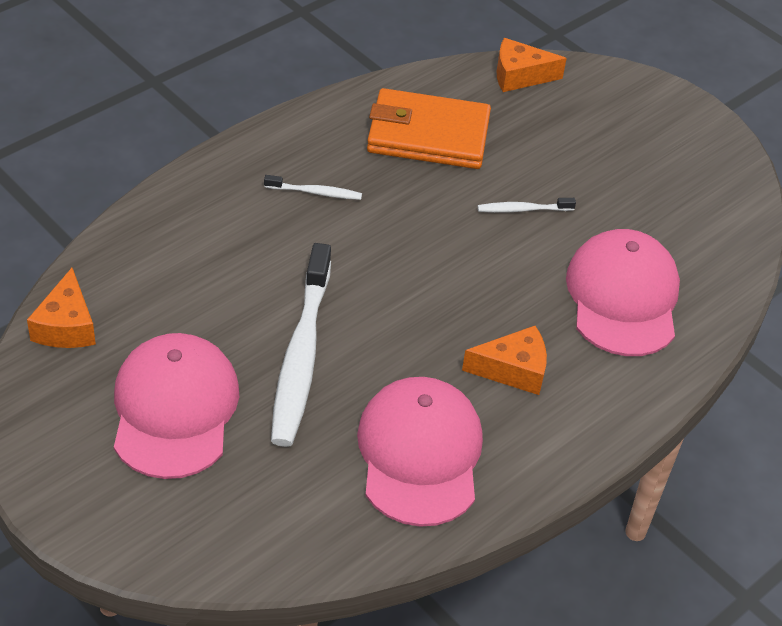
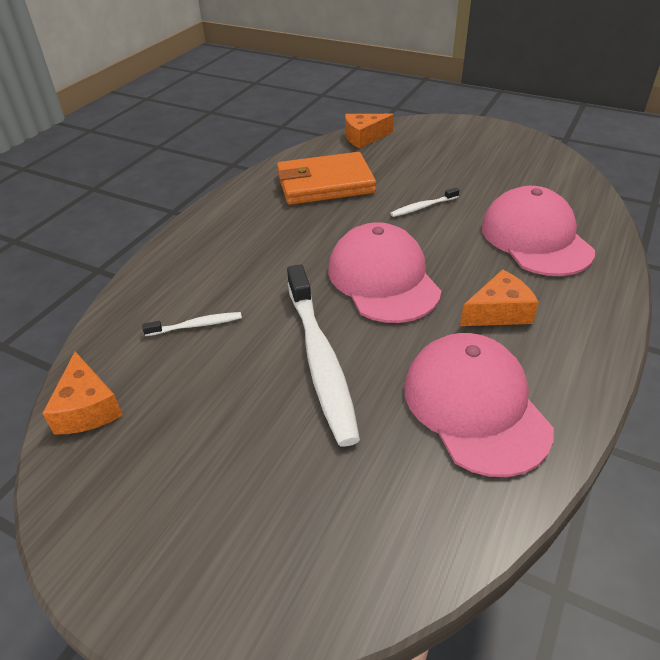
camera: 15 degrees left, 5 degrees down
(174, 409) = (227, 449): pink cap -> pink cap (383, 279)
(315, 192) = (263, 240): white toothbrush -> white toothbrush (196, 325)

